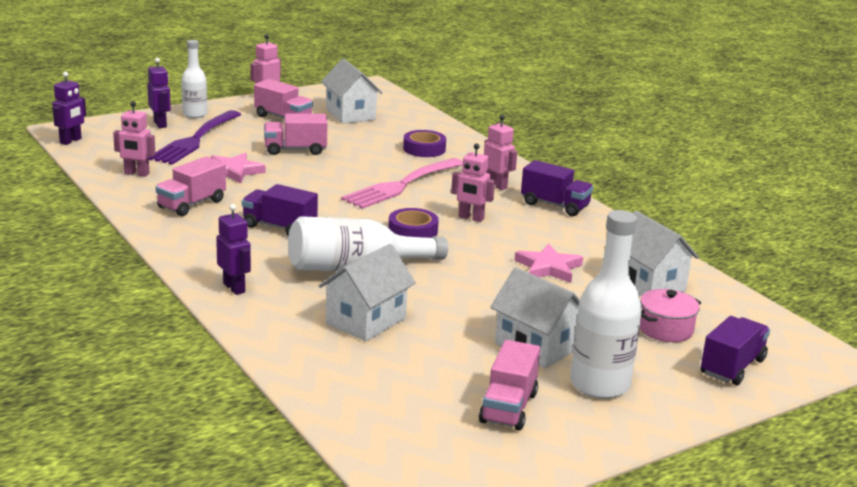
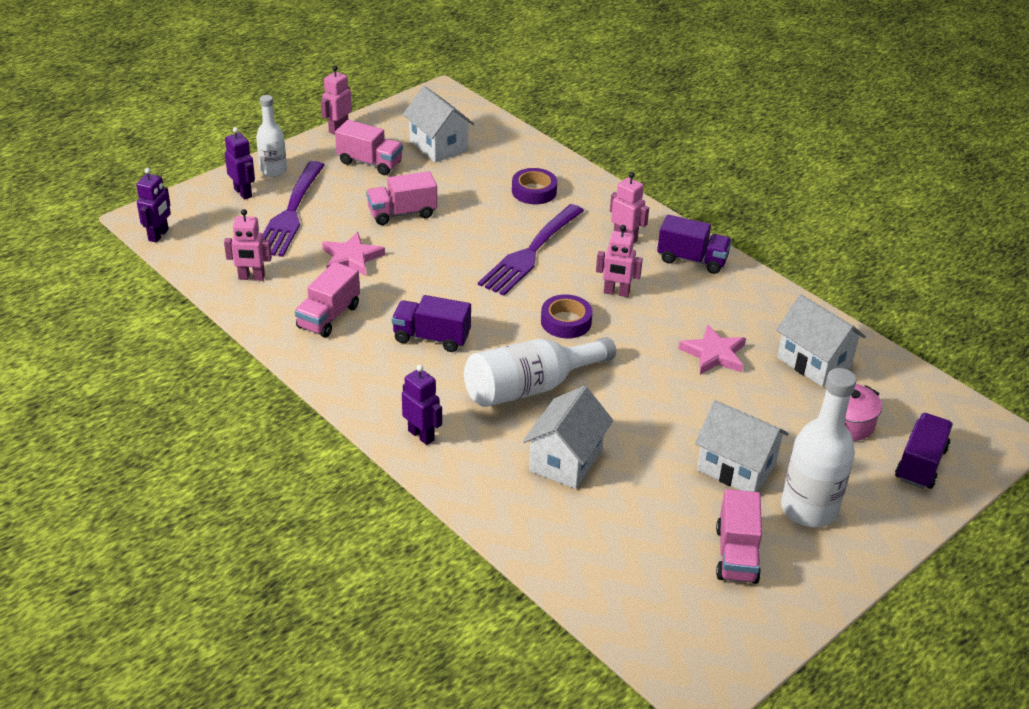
camera: 10 degrees left, 15 degrees up
(401, 185) = (530, 253): pink fork -> purple fork

